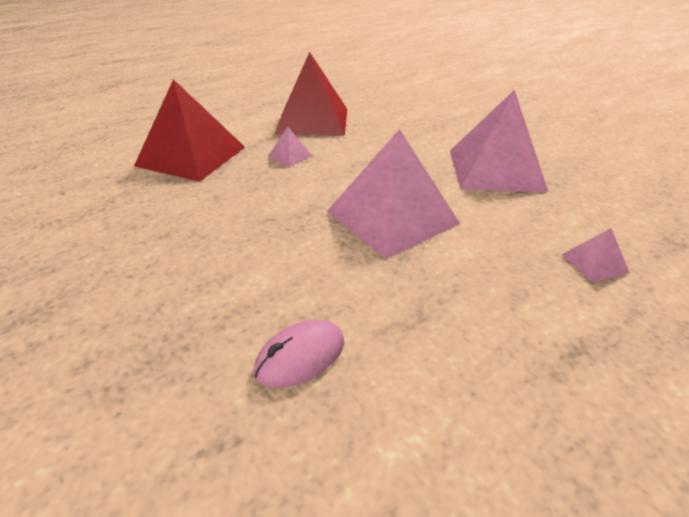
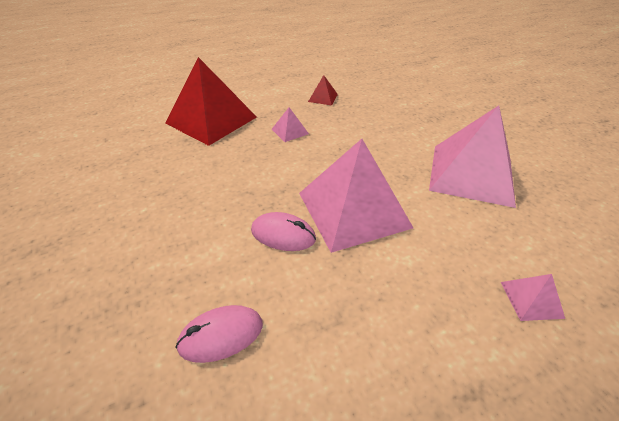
camera: 15 degrees right, 5 degrees up
(312, 121) = (323, 98): red pyramid -> red pyramid, size x0.41
(327, 252) = (283, 234): none -> pink mouse

